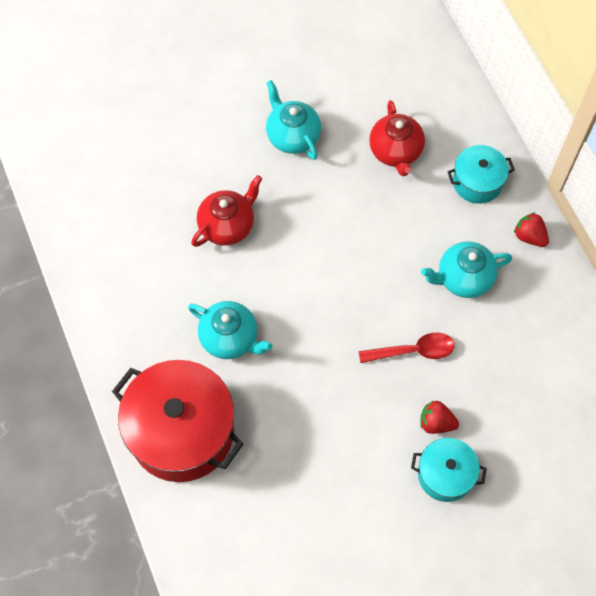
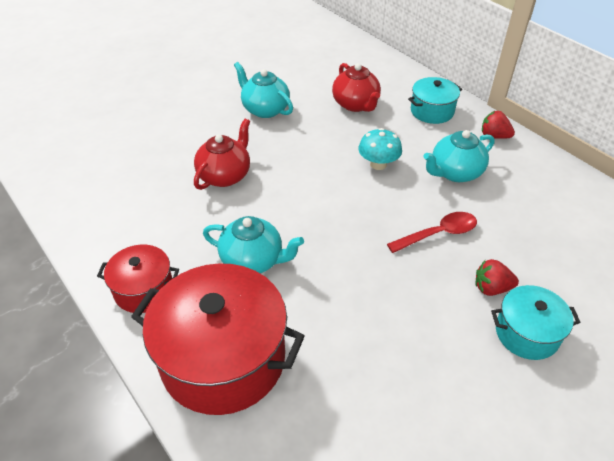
camera: 15 degrees left, 20 degrees down
(128, 346) = (144, 290): none -> red pot
(388, 247) = (378, 164): none -> turquoise mushroom

